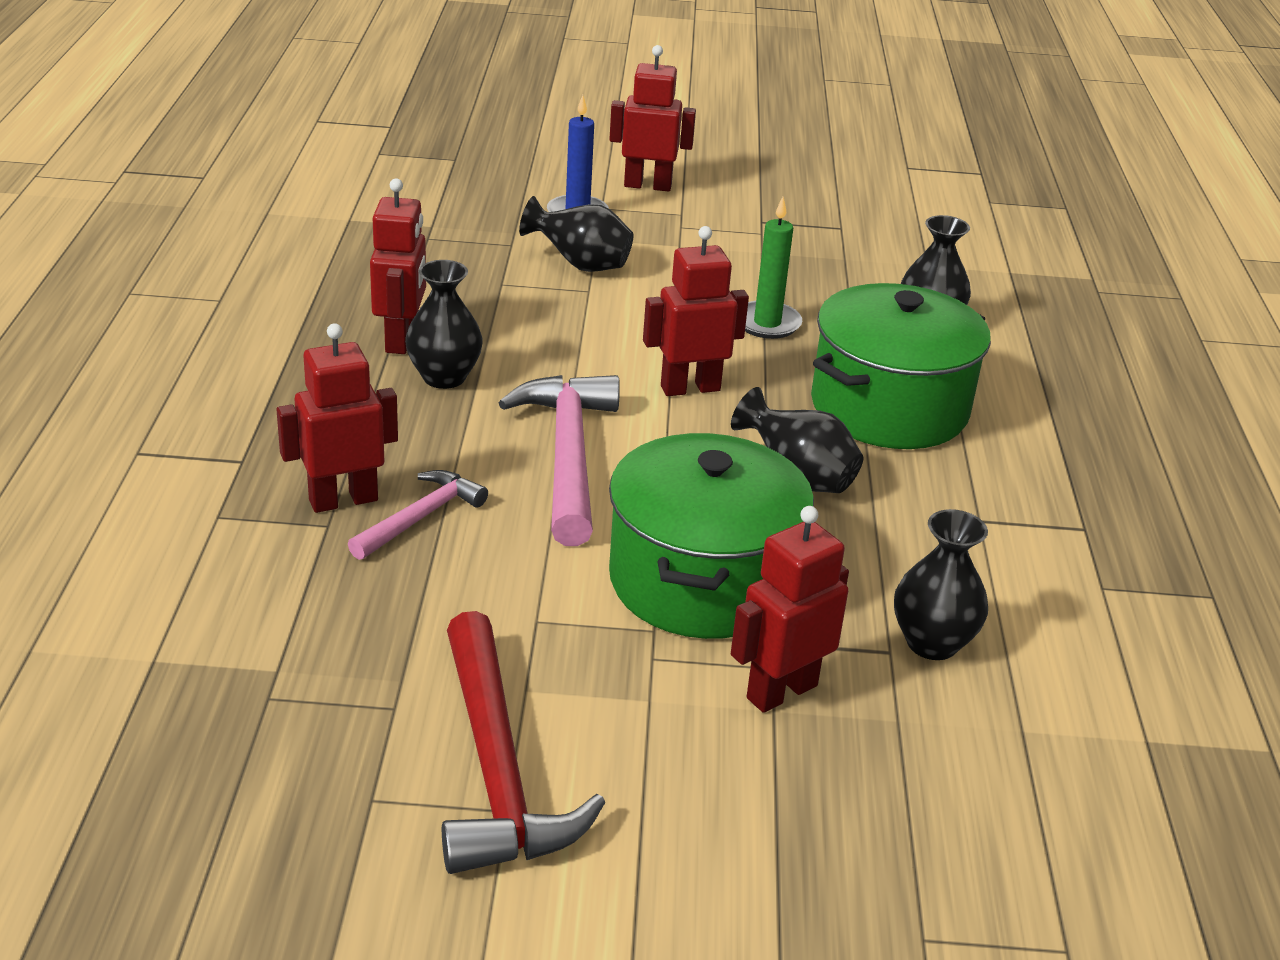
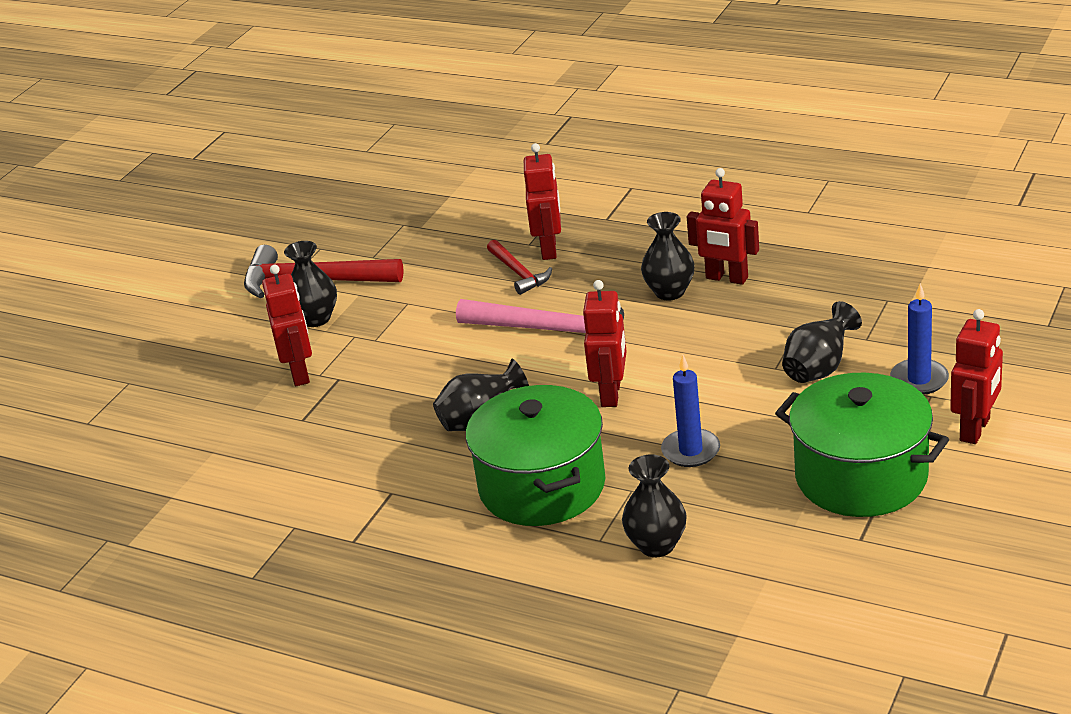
camera: 120 degrees right, 0 degrees up
(420, 517) = (519, 273): pink hammer -> red hammer
(702, 581) = (403, 363): green pot -> green pot (861, 476)
(767, 323) = (691, 451): green candle -> blue candle
(932, 643) = (297, 437): black vase -> black vase (316, 318)

